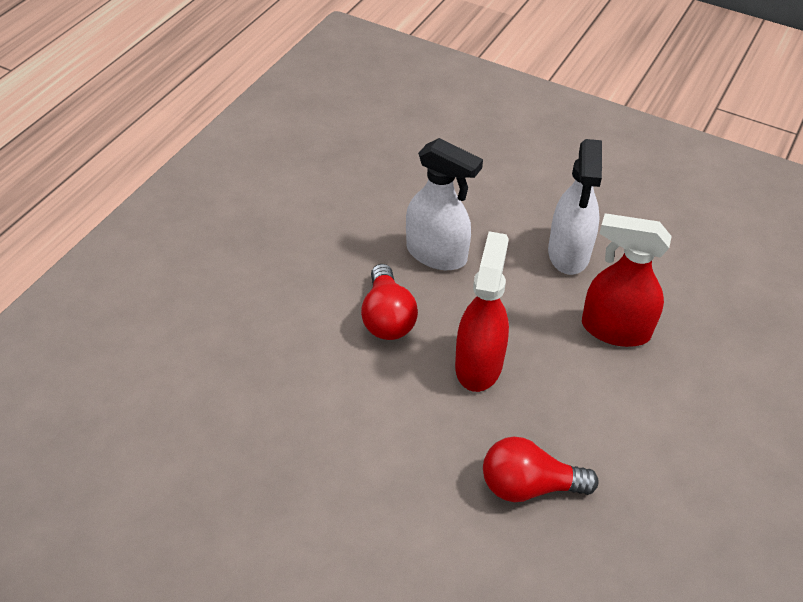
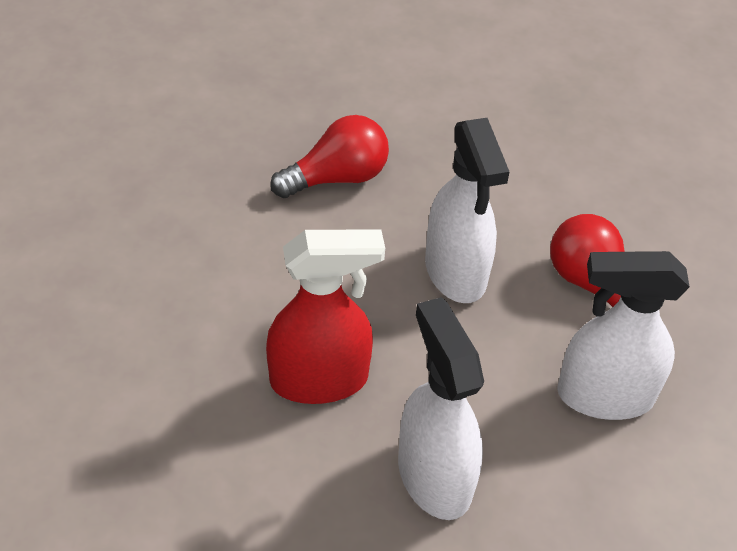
camera: 150 degrees right, 0 degrees up
(479, 364) = (455, 272): red spray bottle -> white spray bottle

